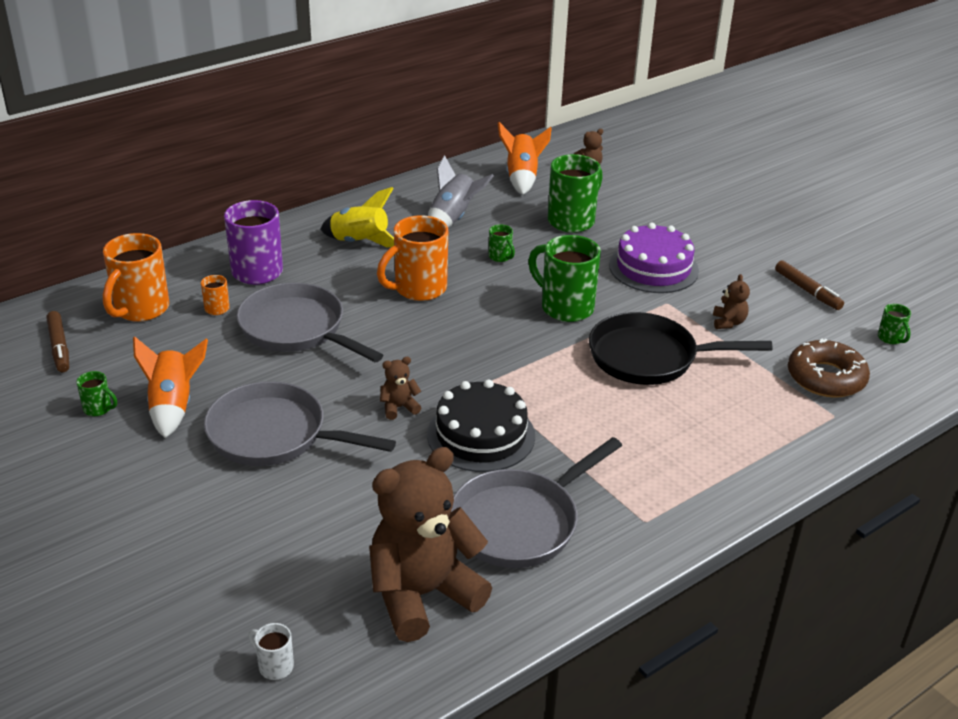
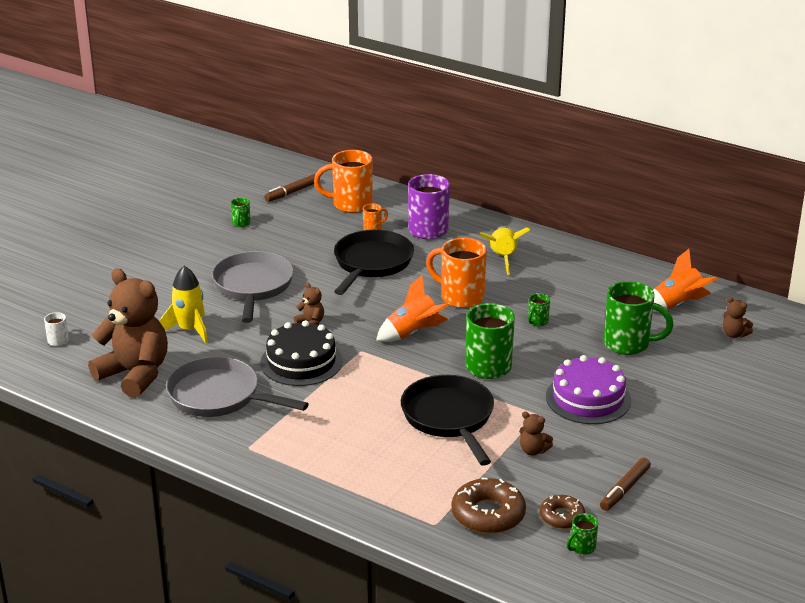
camera: 70 degrees right, 5 degrees down
(173, 406) = (259, 245): orange rocket -> orange rocket (413, 334)
(297, 329) = (371, 263): grey pan -> black pan
(342, 516) = (189, 330): none -> yellow rocket
(453, 218) = (576, 288): grey rocket -> none
(728, 322) = (533, 450): brown teddy bear -> brown teddy bear turned 45 degrees clockwise
(840, 336) = (561, 517): none -> brown donut

